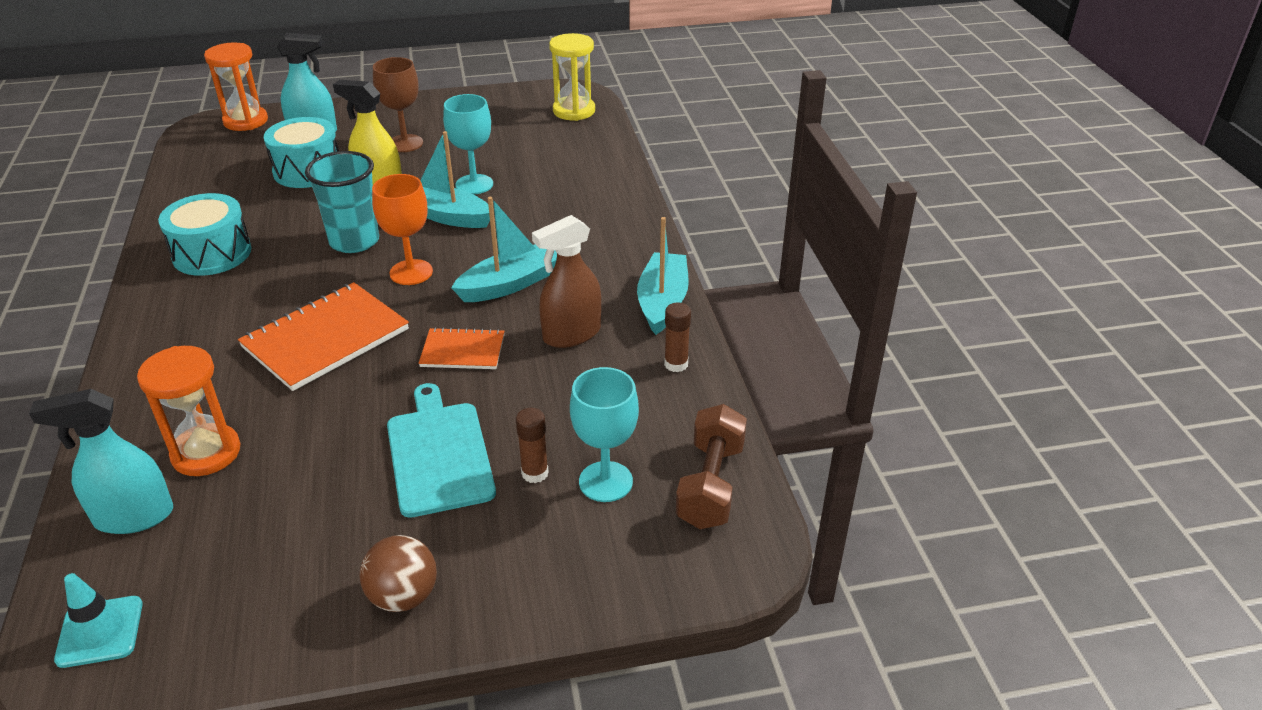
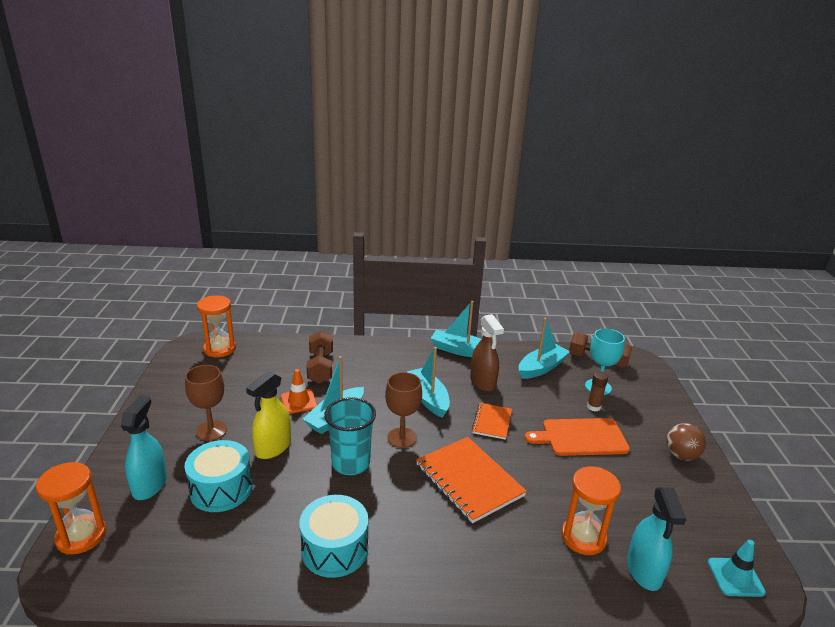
camera: 80 degrees left, 10 degrees down
(411, 272) = (402, 437): orange goblet -> brown goblet
(439, 454) = (581, 437): turquoise cutting board -> orange cutting board
(474, 184) = (299, 401): turquoise goblet -> orange traffic cone
(558, 185) = (320, 367): none -> brown dumbbell
(574, 111) = (219, 349): yellow hourglass -> orange hourglass
(645, 402) = (541, 368): none -> turquoise boat
(676, 364) = (513, 355): brown glue stick -> none

